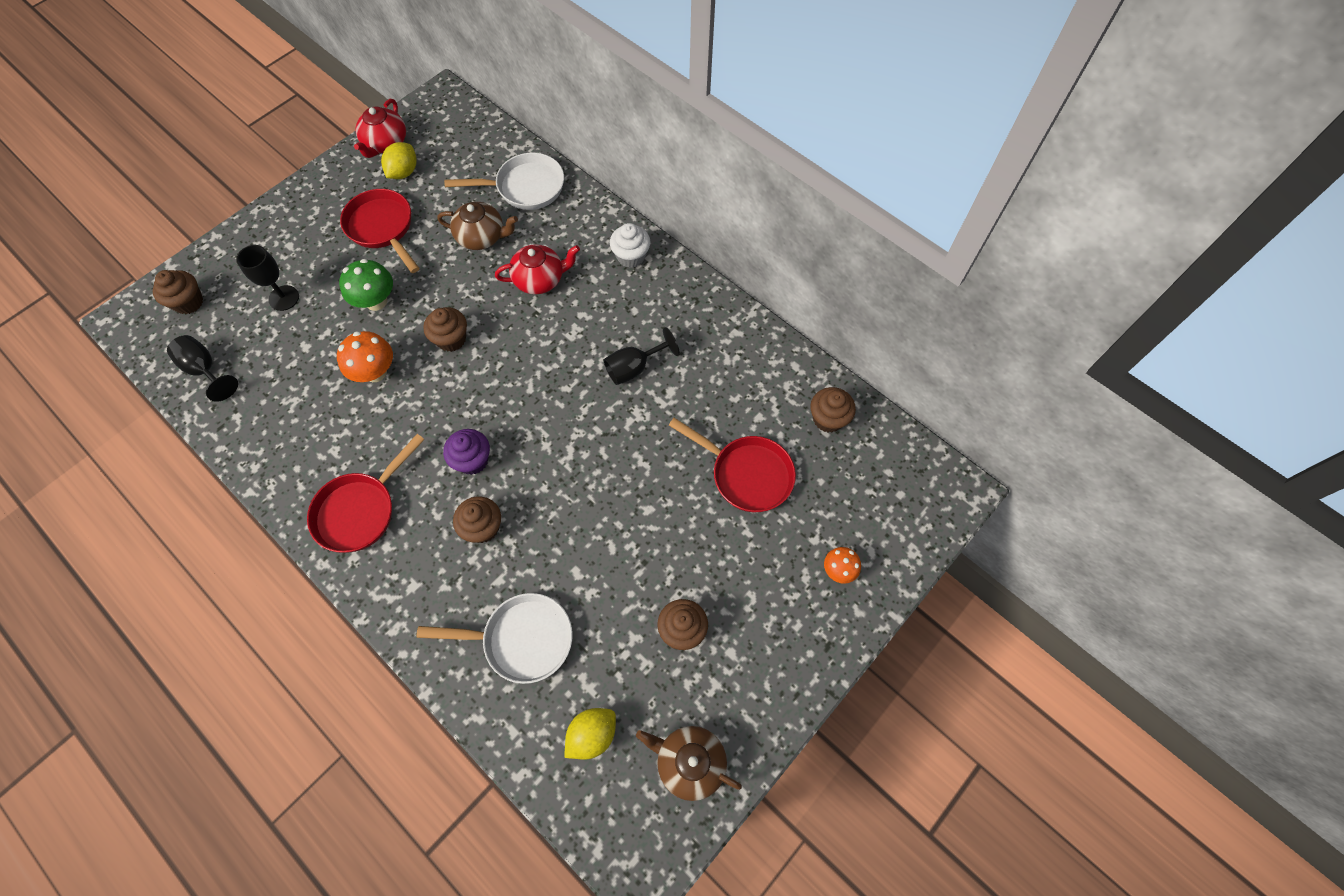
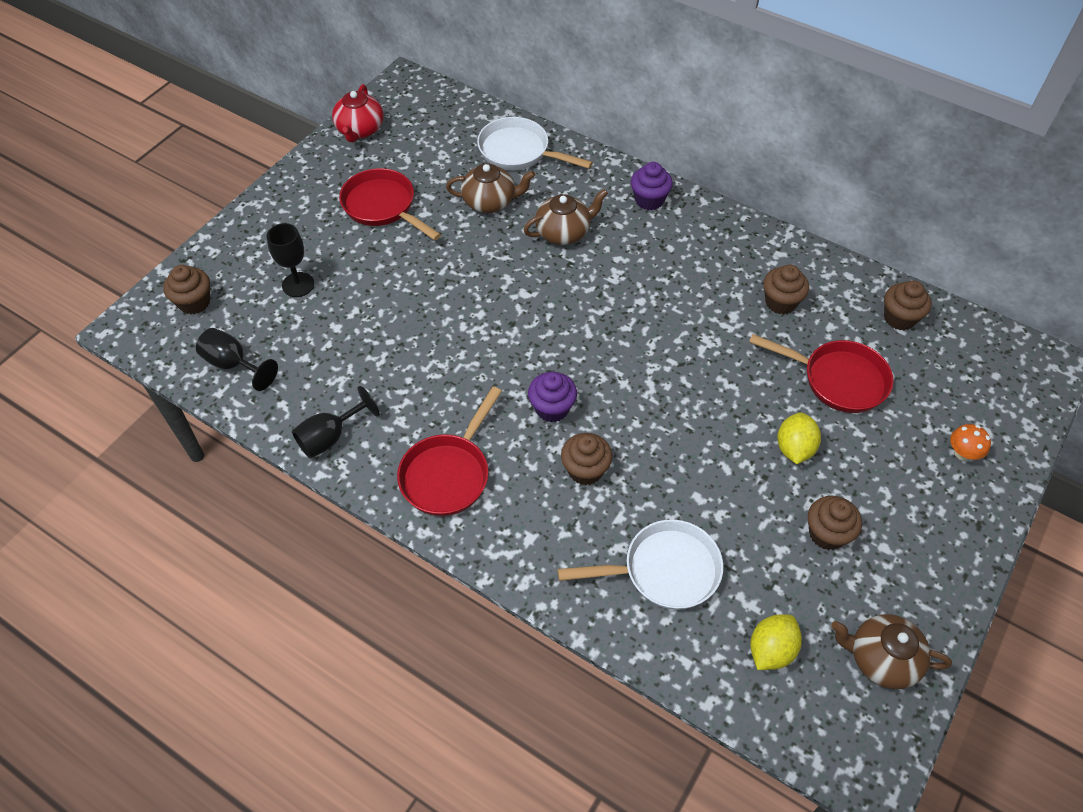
camera: 10 degrees left, 10 degrees down
(375, 372) = (420, 340): orange mushroom -> none
(376, 301) = (399, 275): green mushroom -> none
(403, 172) = (388, 153): yellow lemon -> yellow lemon (794, 448)
(451, 339) = (490, 299): brown cupcake -> brown cupcake (780, 302)
(525, 187) = (519, 152): white pan -> white pan turned 135 degrees counterclockwise
(540, 279) = (564, 232): red teapot -> brown teapot
(631, 256) = (649, 200): white cupcake -> purple cupcake
(634, 368) = (689, 299): black goblet -> black goblet (330, 437)

